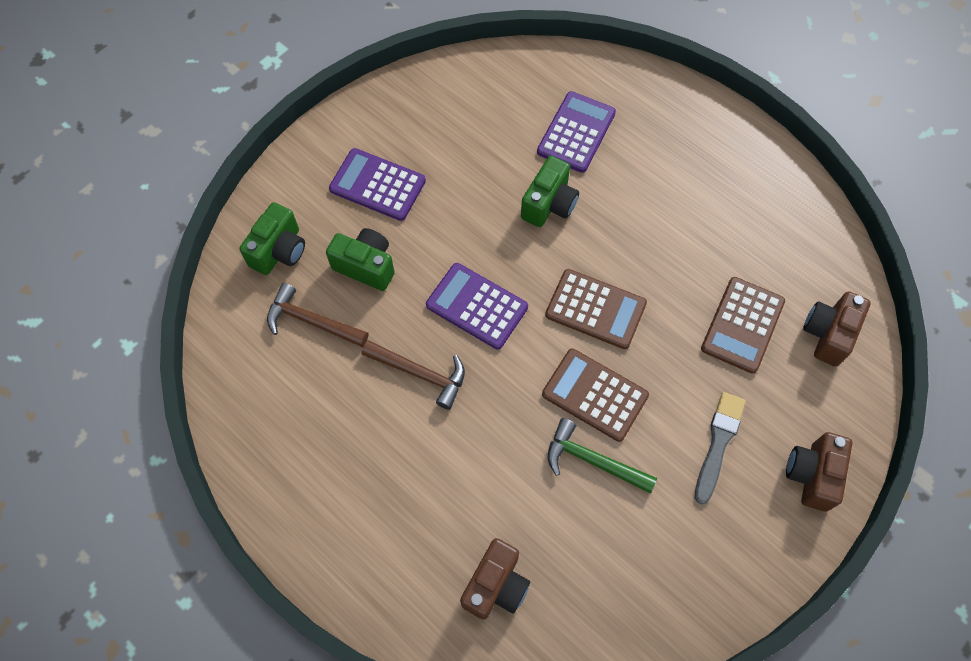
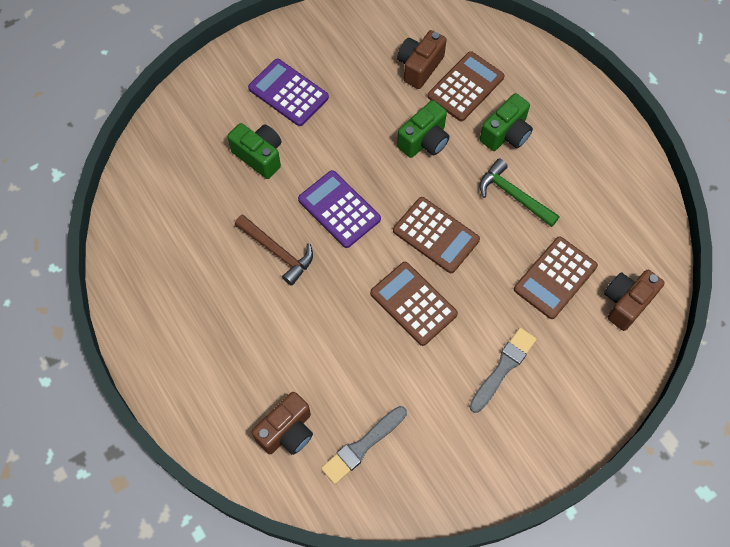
camera: 15 degrees right, 0 degrees up
(279, 251) = (194, 127): green camera -> green camera (506, 134)
(312, 321) = (204, 189): brown hammer -> none
(576, 132) = (465, 87): purple calculator -> brown calculator
(588, 579) = (362, 446): none -> grey brush
(593, 460) = (395, 355): green hammer -> green hammer (513, 195)
(812, 475) = (573, 413): brown camera -> brown camera (419, 67)

